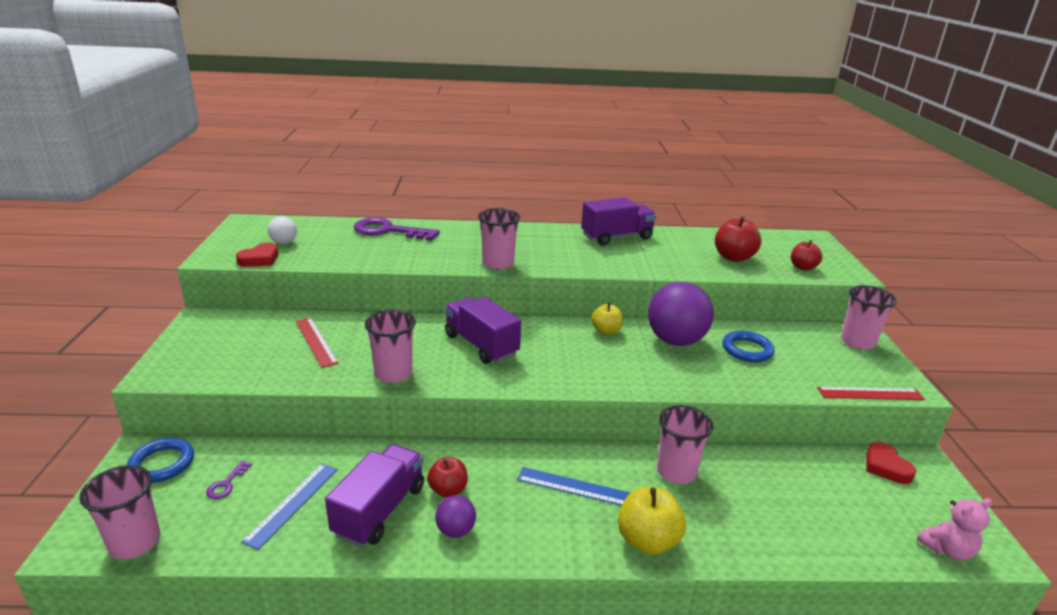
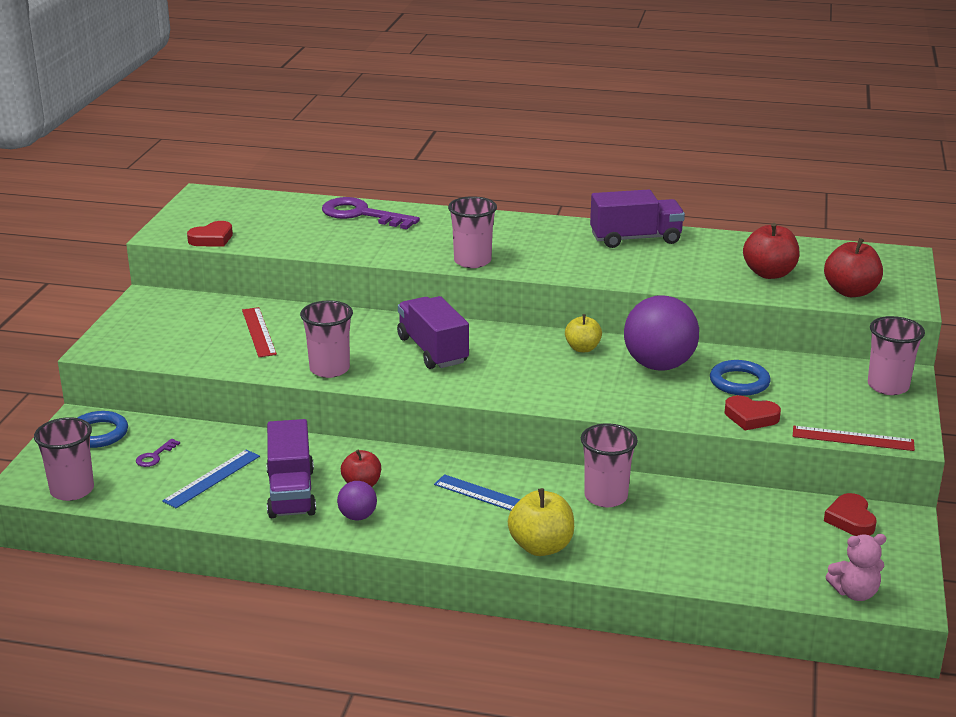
camera: 15 degrees right, 0 degrees up
(284, 243) = (241, 221): white ball -> none
(380, 510) = (291, 493): purple truck -> purple truck turned 135 degrees clockwise
(778, 382) = (751, 417): none -> red heart
(803, 267) = (850, 292): red apple -> red apple, size x1.53

